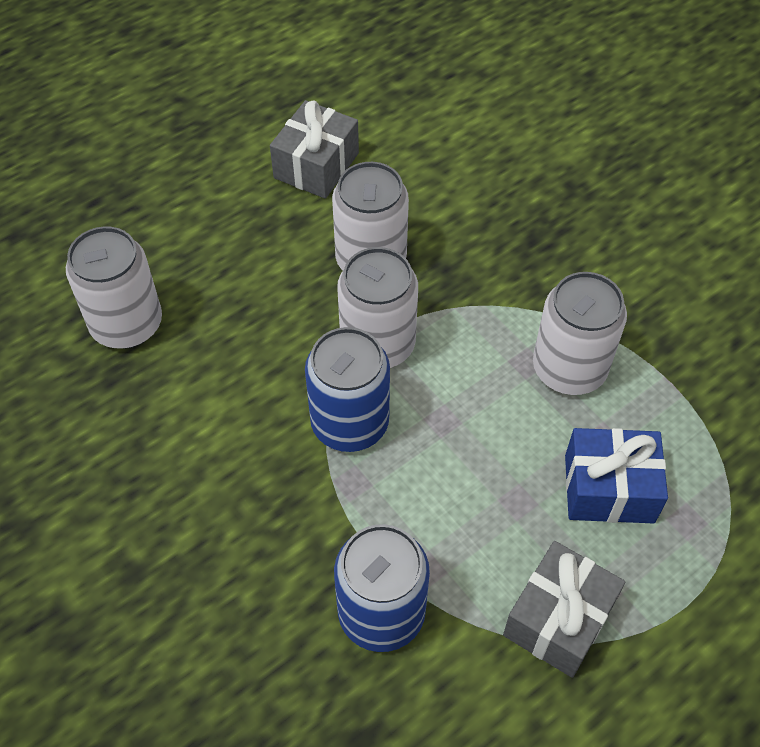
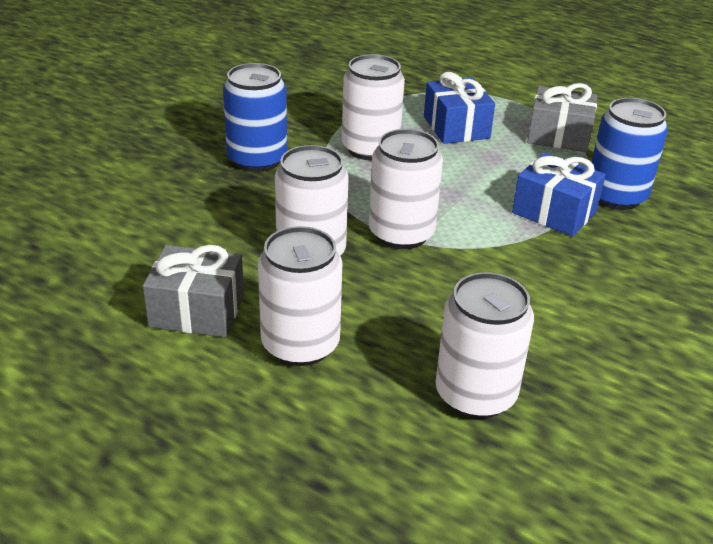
camera: 110 degrees left, 20 degrees down
(243, 223) = (300, 344): none -> white can
(350, 423) = (484, 234): blue can -> blue can (257, 159)
(369, 518) = (554, 212): none -> blue gift

